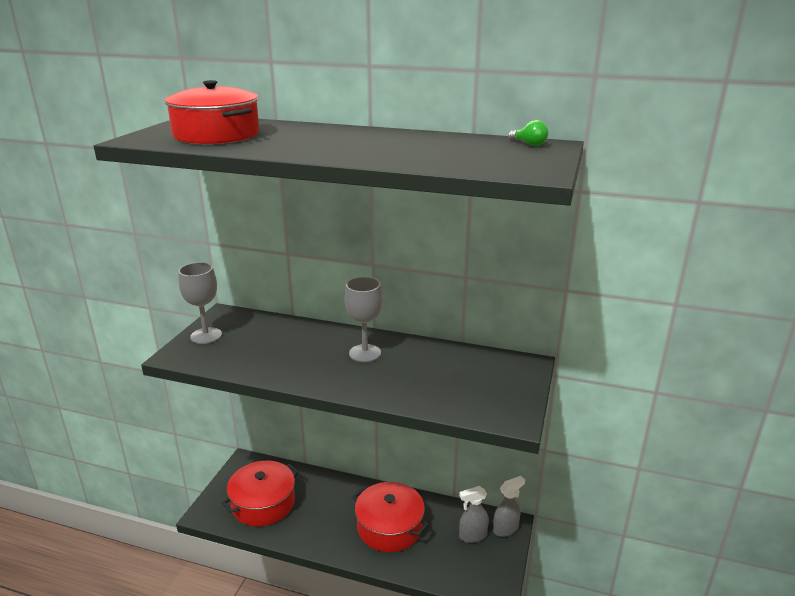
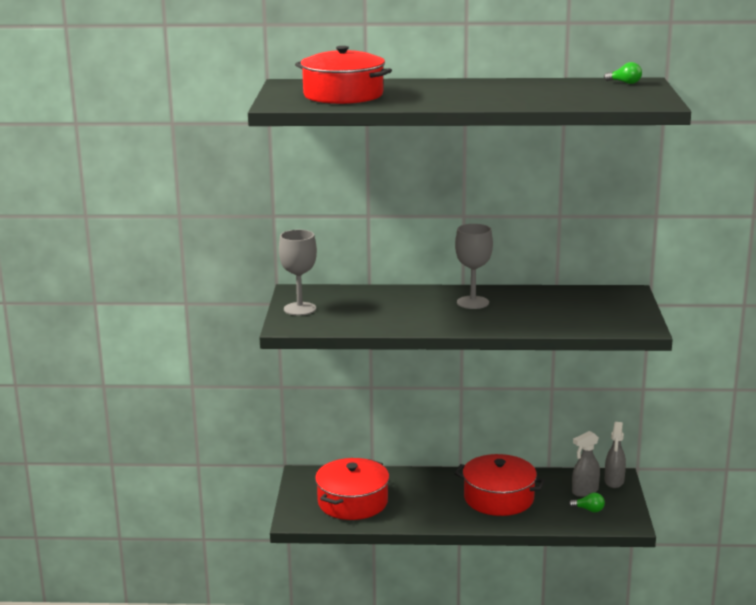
camera: 15 degrees left, 5 degrees down
(465, 562) = (589, 510): none -> green light bulb
(505, 529) = (614, 481): grey spray bottle -> grey spray bottle turned 150 degrees clockwise

